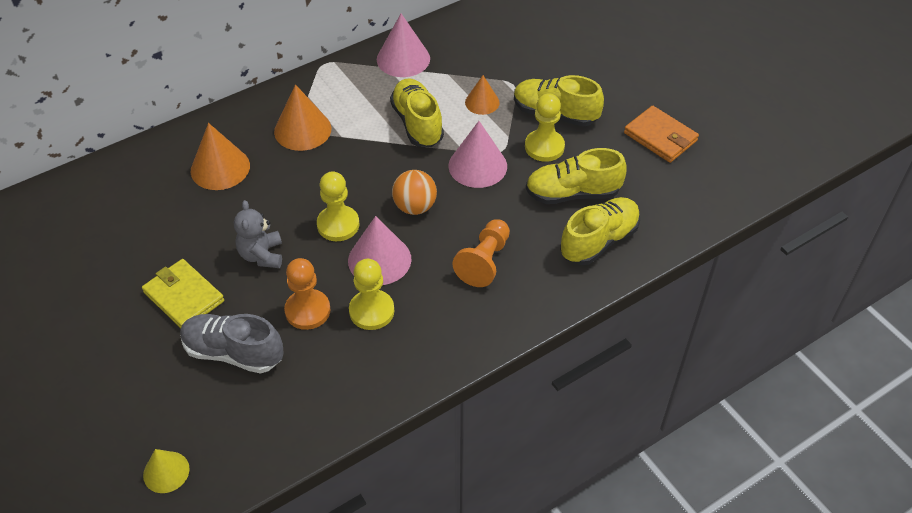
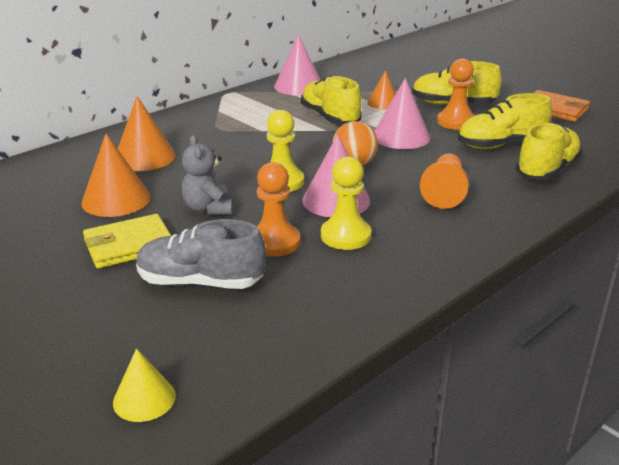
camera: 10 degrees left, 20 degrees down
(184, 296) = (129, 245): yellow wallet -> yellow wallet turned 60 degrees counterclockwise
(302, 130) = (221, 129): orange cone -> orange cone (116, 199)
(544, 147) = (456, 122): yellow pawn -> orange pawn

